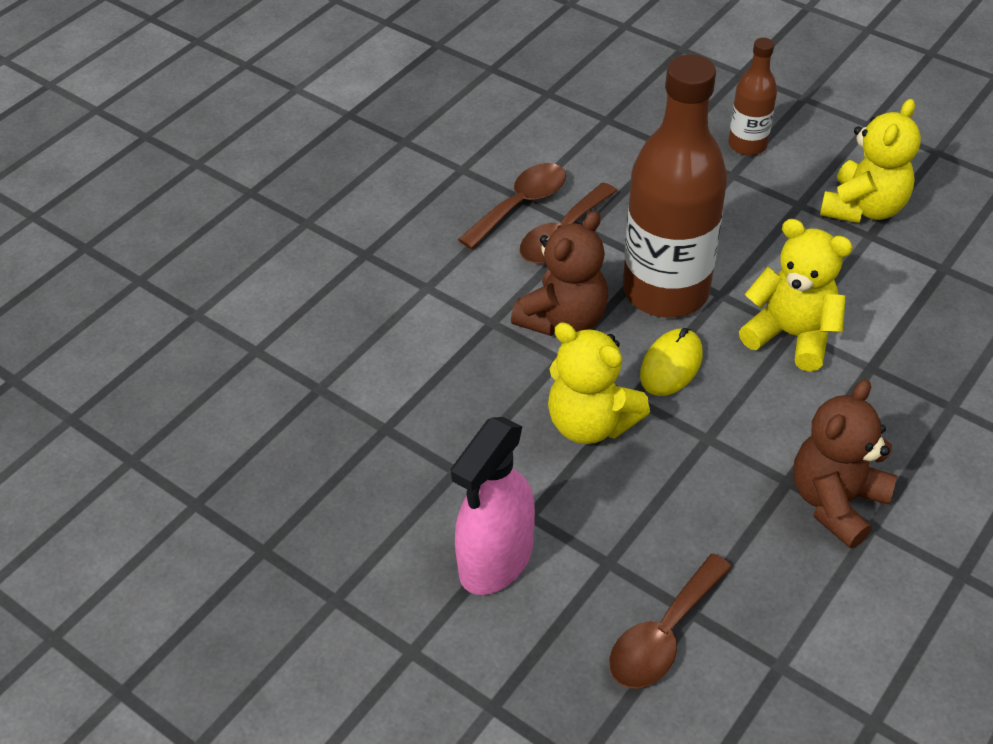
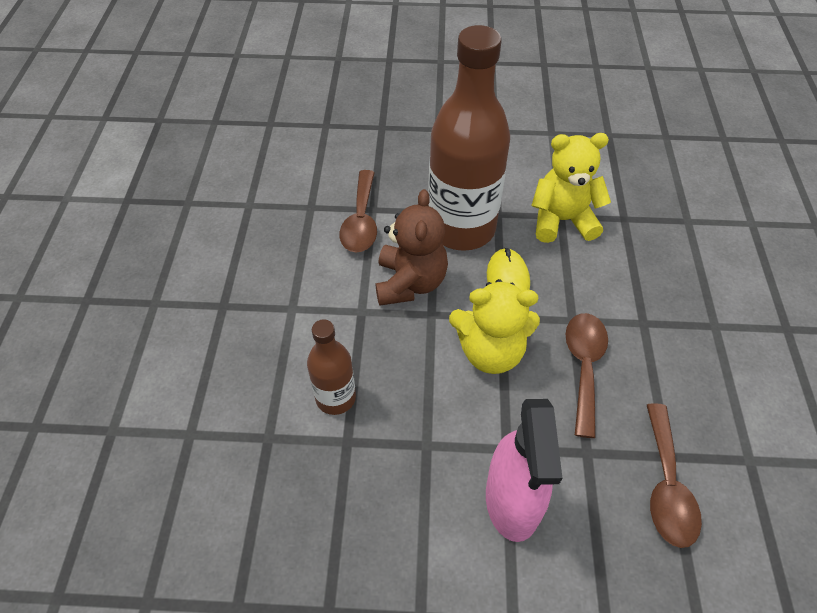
camera: 35 degrees left, 5 degrees up
(520, 205) = (313, 212): brown spoon -> brown spoon (584, 366)
(747, 145) = (431, 105): brown bottle -> brown bottle (335, 398)
(835, 501) = (682, 321): brown teddy bear -> none
(863, 208) = (533, 117): yellow teddy bear -> none

